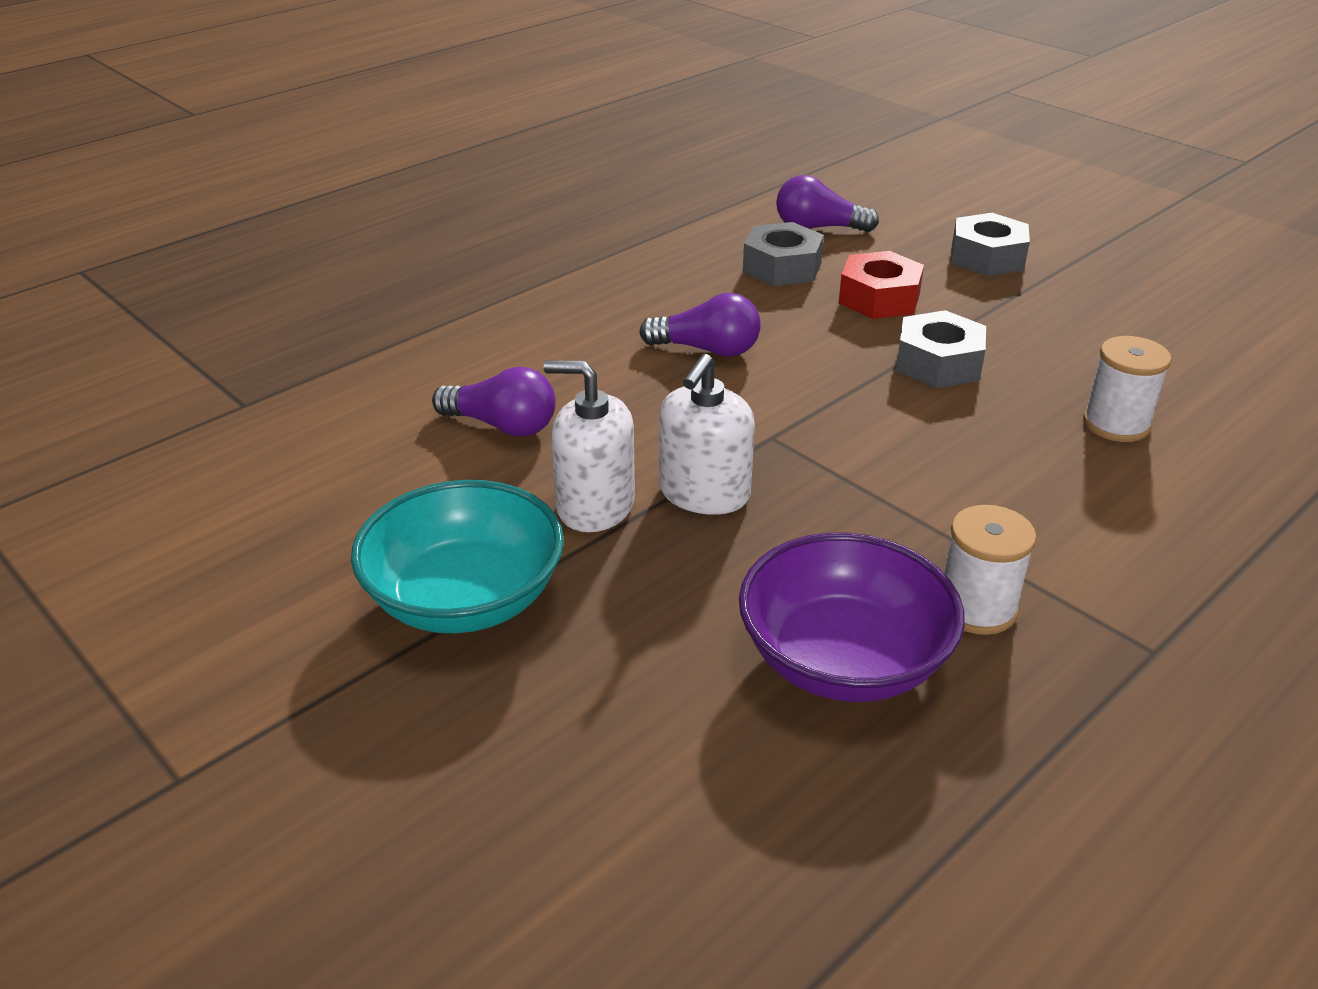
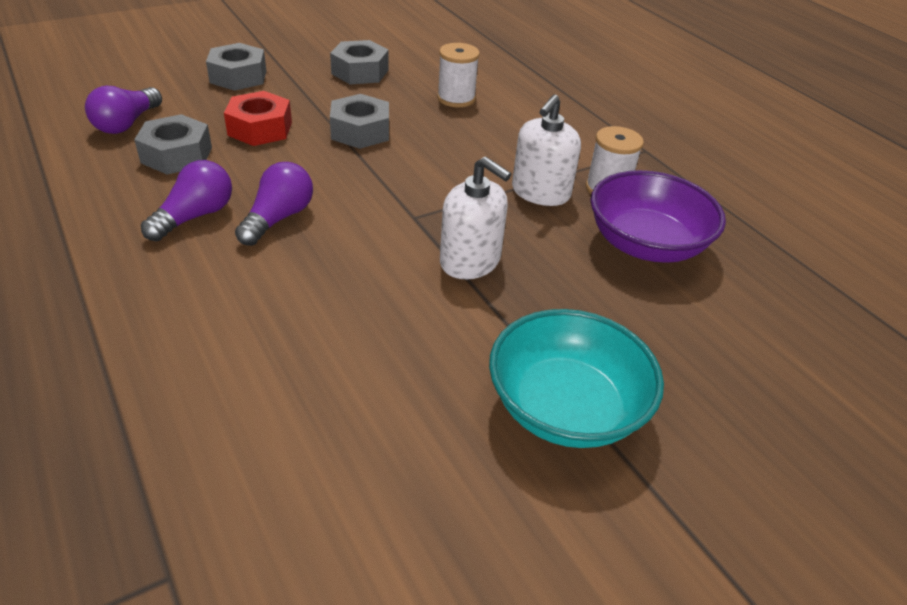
camera: 80 degrees left, 5 degrees up
(502, 426) = (330, 354): purple light bulb -> purple light bulb (195, 216)
(595, 506) = (468, 317): white soap dispenser -> white soap dispenser (540, 192)
(1102, 333) = (360, 72): none -> grey nut

